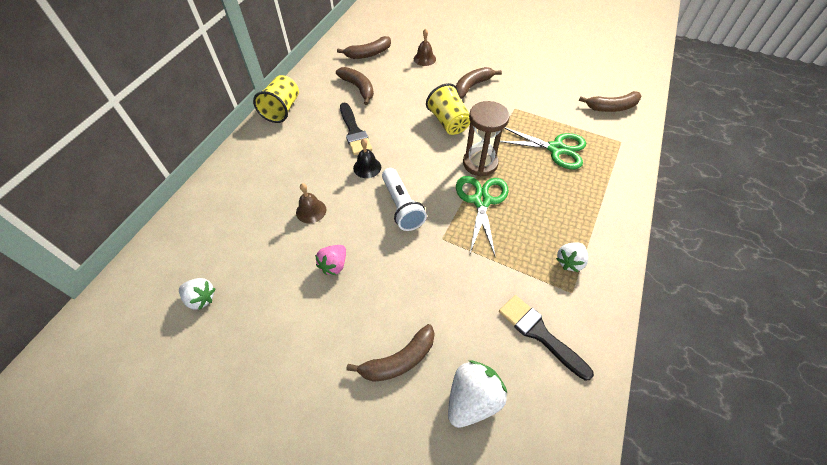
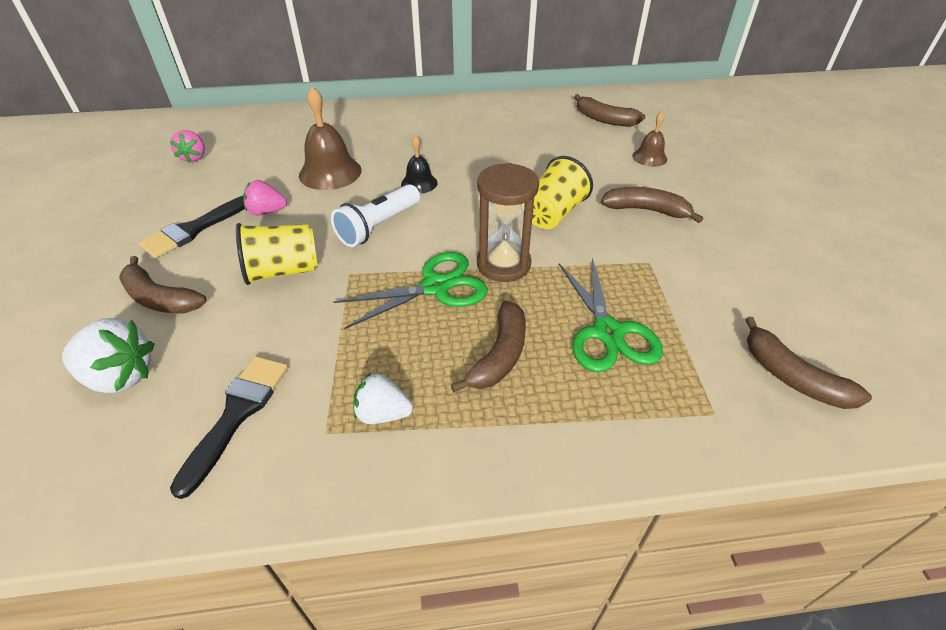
camera: 60 degrees right, 10 degrees down
(201, 298) = (194, 157): white strawberry -> pink strawberry
(282, 110) = (455, 106): yellow cup -> yellow cup (283, 271)
(311, 211) = (330, 172): brown bell -> brown bell, size x1.74
(354, 132) = (465, 156): black brush -> black brush (194, 229)
(358, 88) = (538, 134): brown banana -> brown banana (499, 355)

